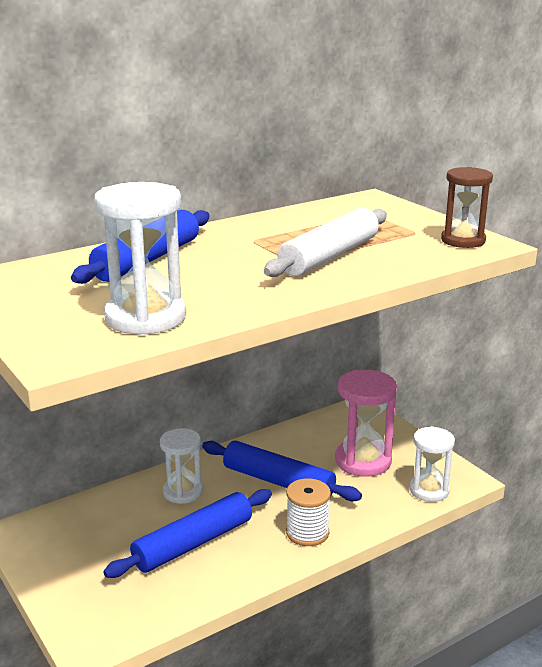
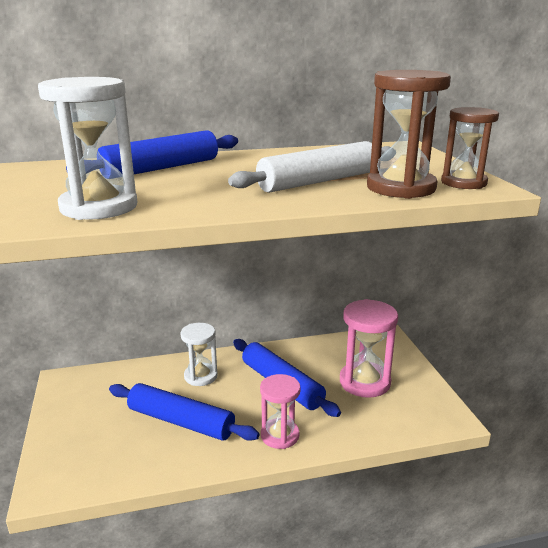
camera: 20 degrees right, 0 degrees up
(193, 543) = (181, 421): blue rolling pin -> blue rolling pin turned 45 degrees clockwise
(307, 533) = (280, 435): white spool -> pink hourglass
(413, 254) = (401, 188): none -> brown hourglass
(429, 490) = (412, 422): white hourglass -> none

